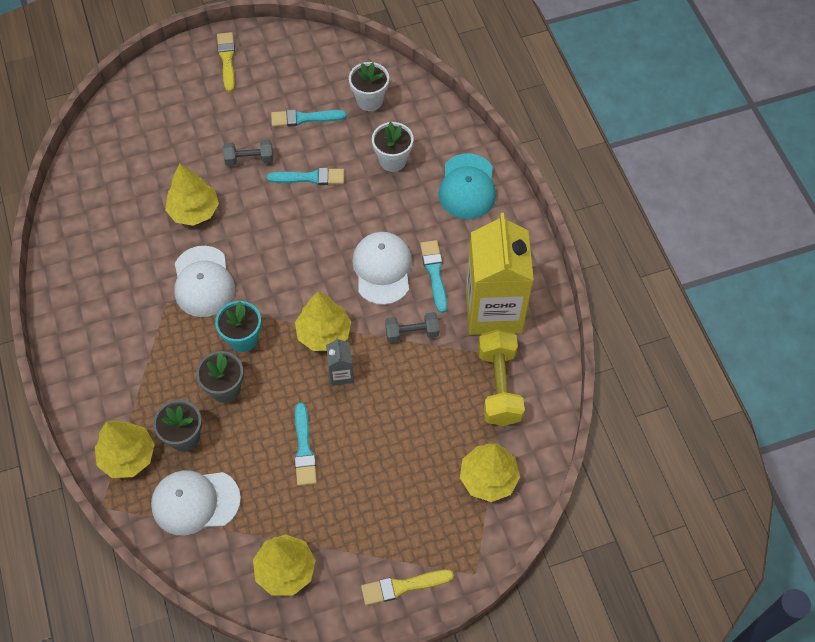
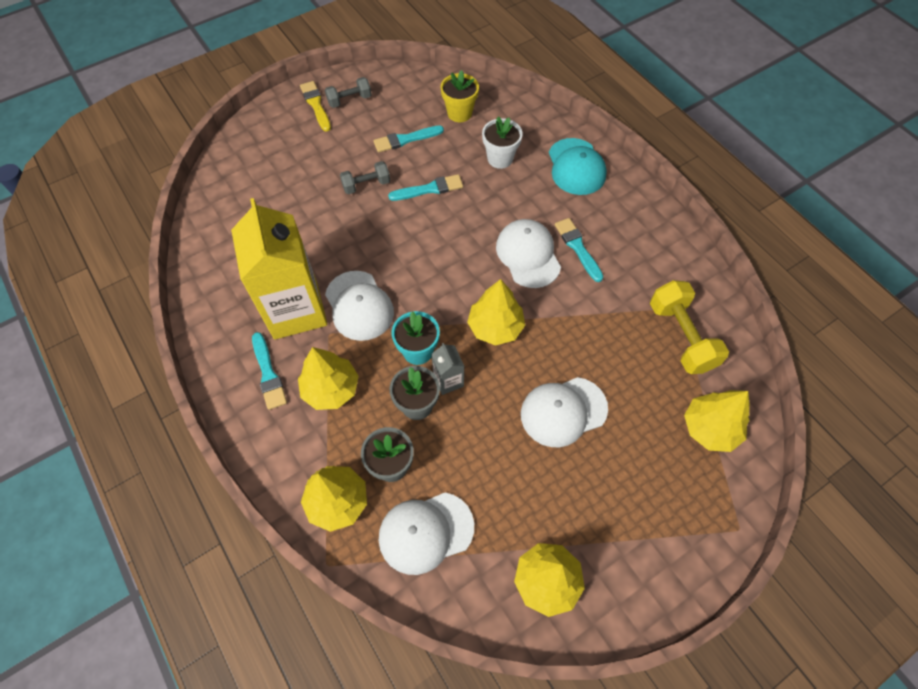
camera: 15 degrees left, 0 degrees up
(194, 211) = (328, 242): yellow tree -> yellow tree (331, 389)
(304, 449) = (518, 446): turquoise brush -> turquoise brush (268, 374)
(341, 374) = (527, 362): grey carton -> grey carton (448, 380)
(357, 428) = (563, 411): none -> white cap
(370, 100) = (459, 113): white flower pot -> yellow flower pot
(402, 586) = (674, 564): yellow brush -> none
(412, 333) = (579, 307): grey dumbbell -> grey dumbbell (349, 100)
(493, 310) = (646, 268): yellow carton -> yellow carton (296, 310)

